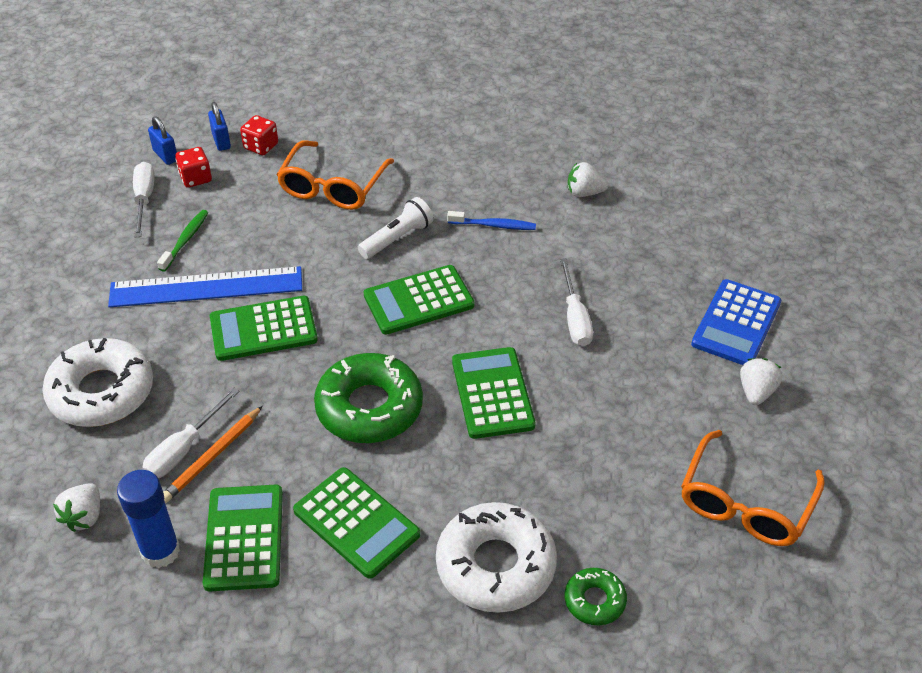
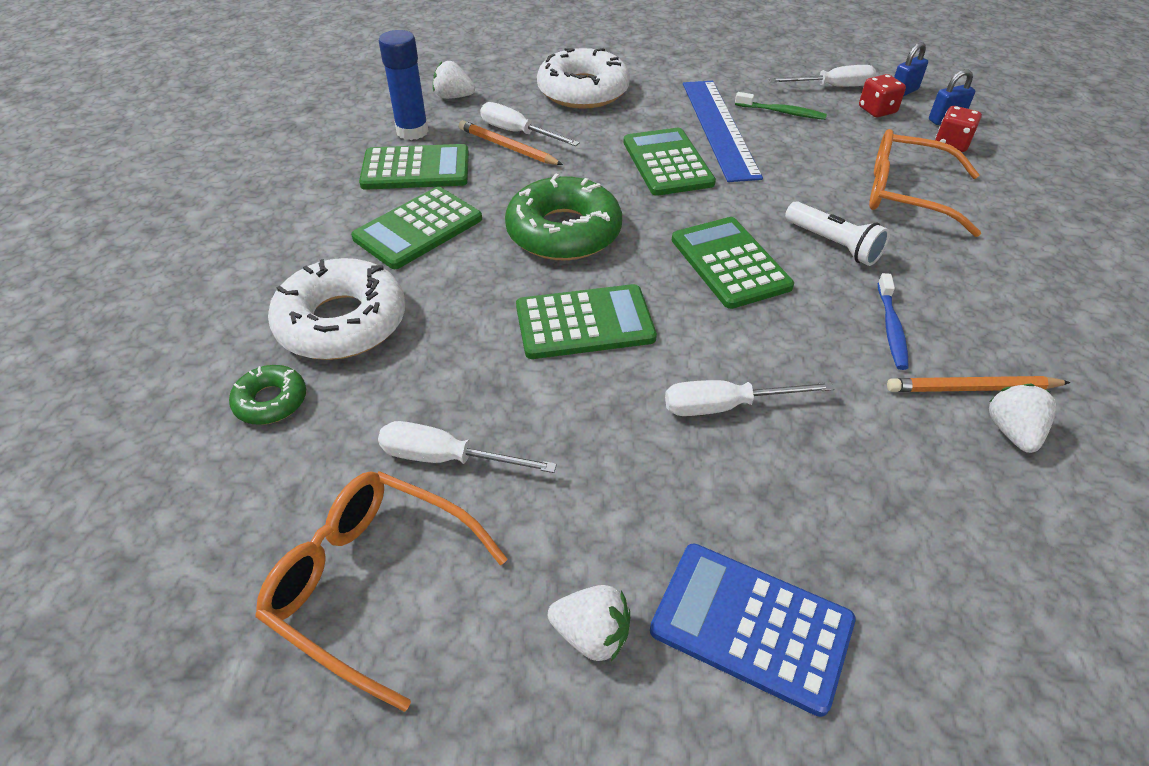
camera: 90 degrees right, 0 degrees up
(549, 201) = (972, 388): none -> orange pencil
(639, 472) = (446, 458): none -> white screwdriver

